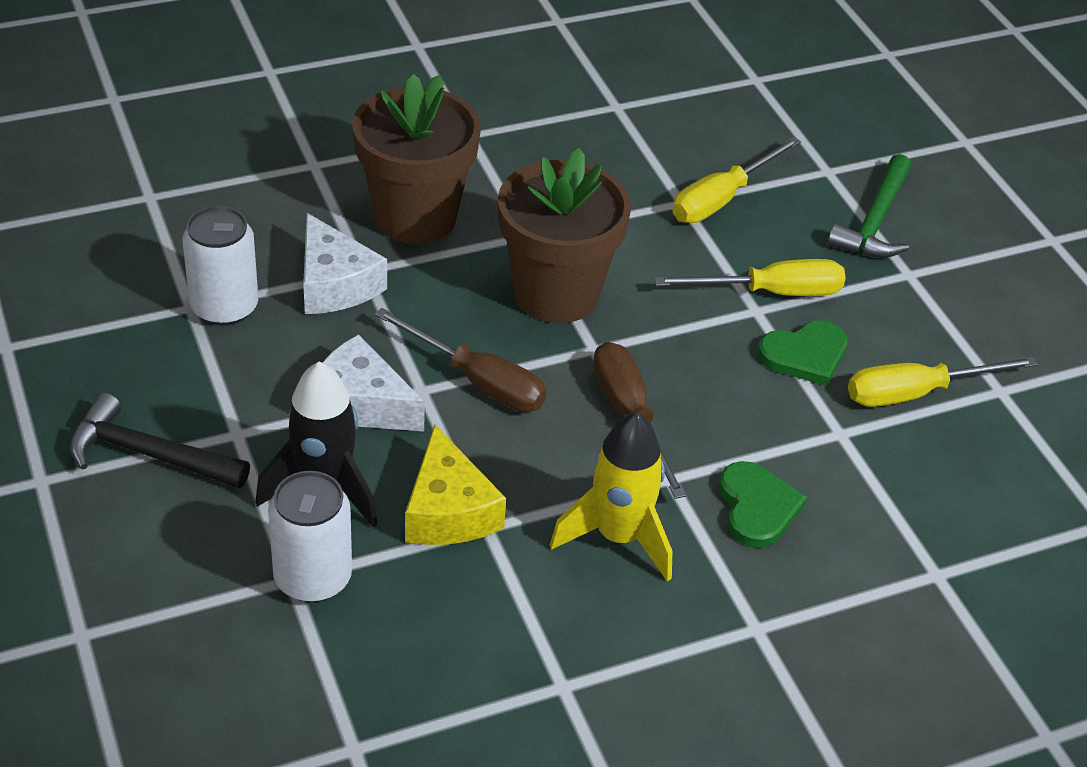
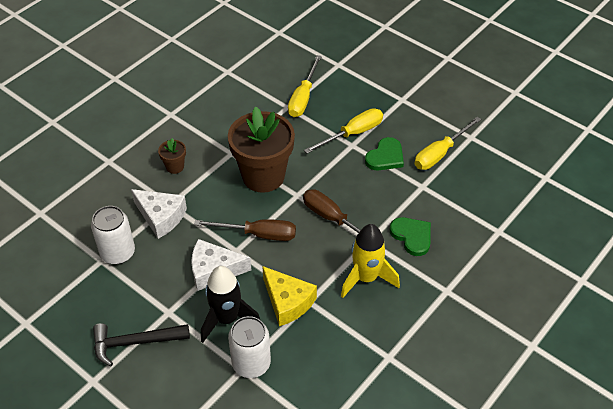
camera: 25 degrees left, 5 degrees up
(415, 217) = (175, 167): brown flower pot -> brown flower pot, size x0.43
(875, 221) = (373, 80): green hammer -> none

